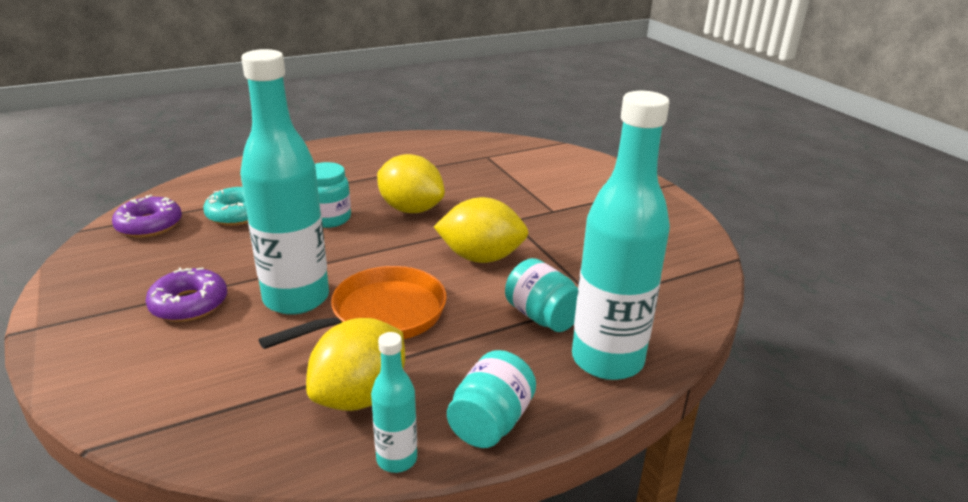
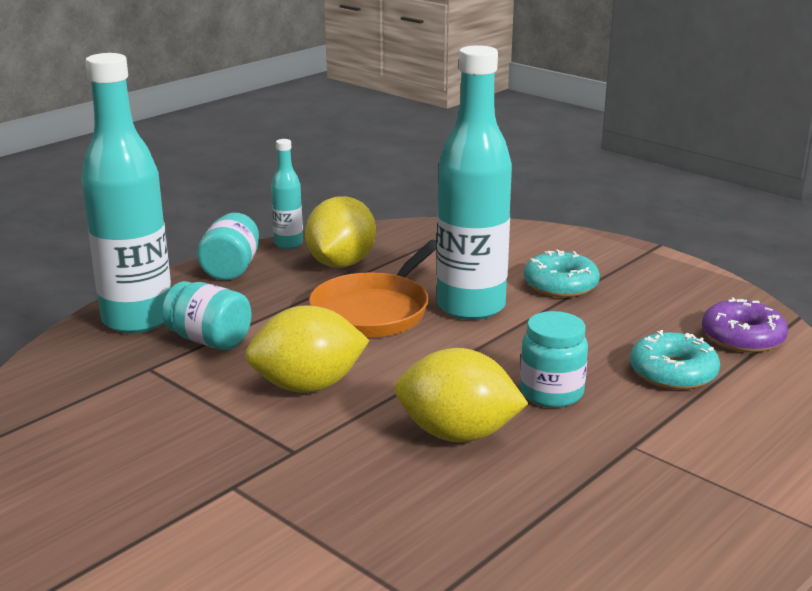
camera: 160 degrees right, 5 degrees down
(189, 304) = (560, 285): purple donut -> turquoise donut

